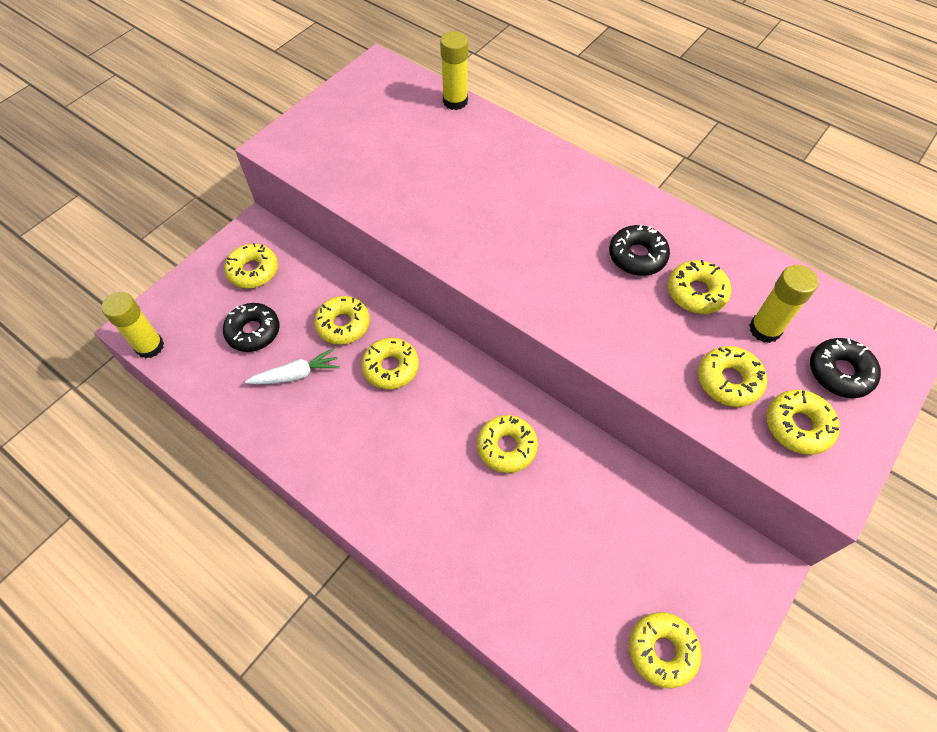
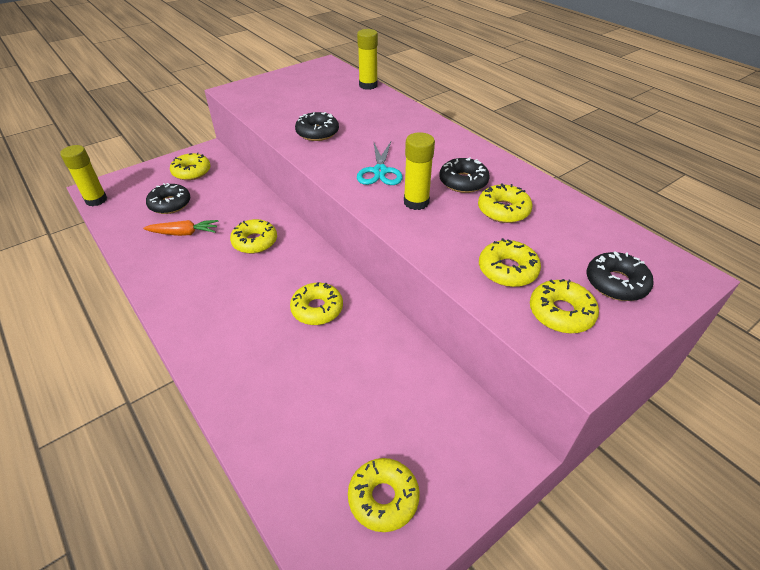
camera: 15 degrees right, 15 degrees down
(296, 374) = (184, 233): white carrot -> orange carrot
(343, 325) = (235, 211): yellow donut -> none
(429, 206) = (317, 133): none -> black donut
(535, 259) = (380, 171): none -> turquoise scissors
(765, 329) = (555, 242): yellow glue stick -> yellow glue stick (416, 202)

